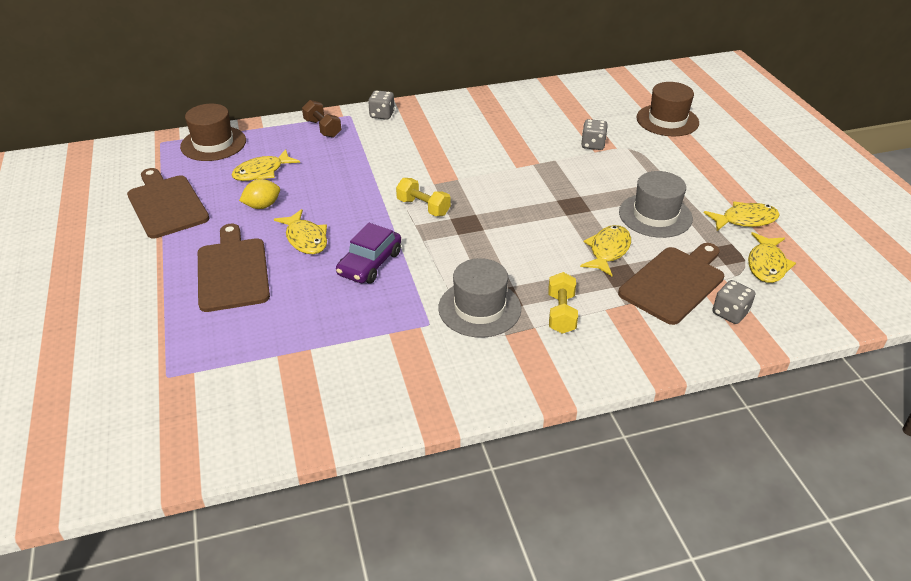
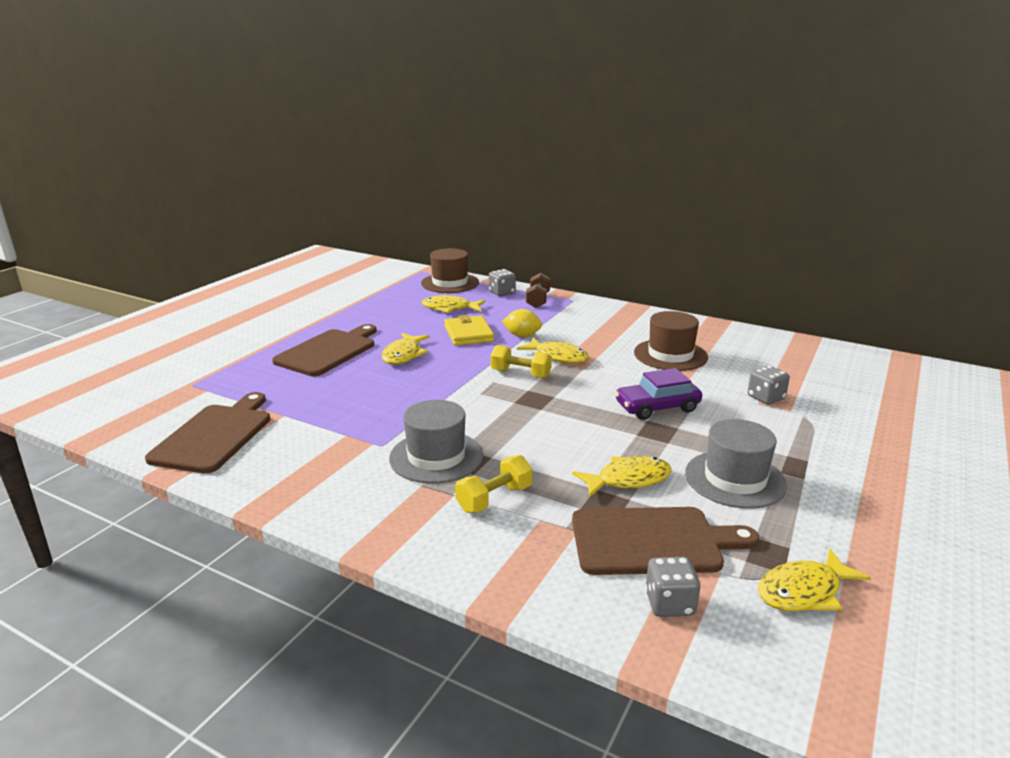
camera: 45 degrees right, 15 degrees down
(166, 204) = (362, 302): brown cutting board -> brown cutting board (214, 435)
(262, 206) = (413, 326): yellow lemon -> yellow lemon (522, 336)
(323, 190) = (468, 334): none -> yellow wallet
(370, 263) = (416, 388): purple car -> purple car (657, 407)
(382, 115) = (599, 308): grey dice -> grey dice (502, 293)
(423, 207) = (520, 374): yellow dumbbell -> yellow dumbbell turned 60 degrees counterclockwise
(667, 120) = (899, 414): brown hat -> brown hat (670, 355)
(745, 220) = (850, 538): yellow fish -> yellow fish (558, 356)

